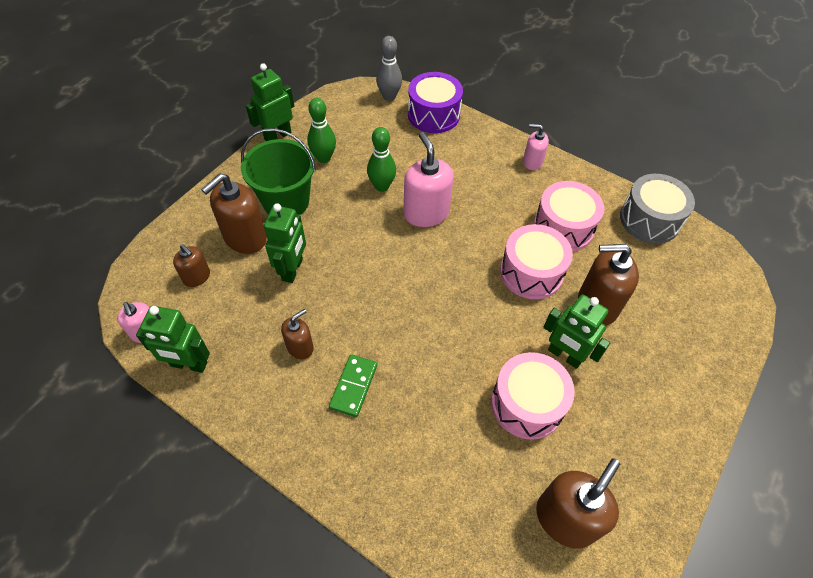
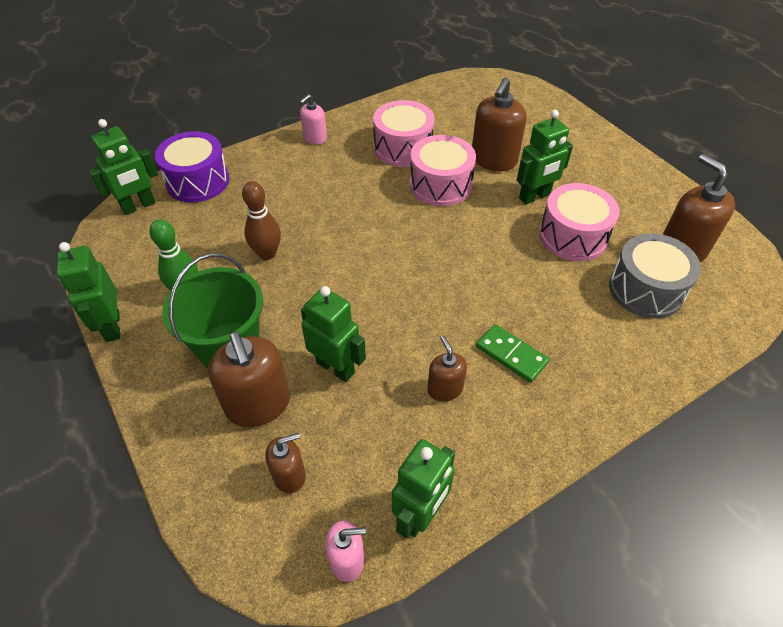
camera: 65 degrees left, 5 degrees down
(381, 186) = (267, 254): green bowling pin -> brown bowling pin
(389, 96) = (139, 206): grey bowling pin -> green robot
(426, 213) = (327, 231): pink soap dispenser -> none
(649, 220) = (424, 99): grey drum -> grey drum (645, 289)

